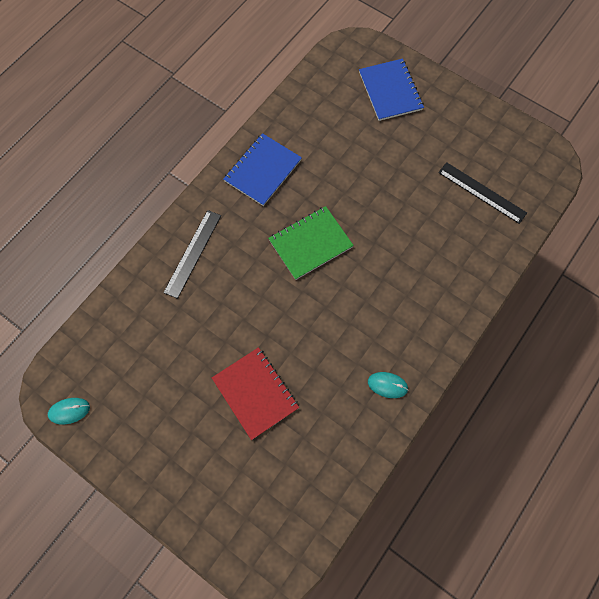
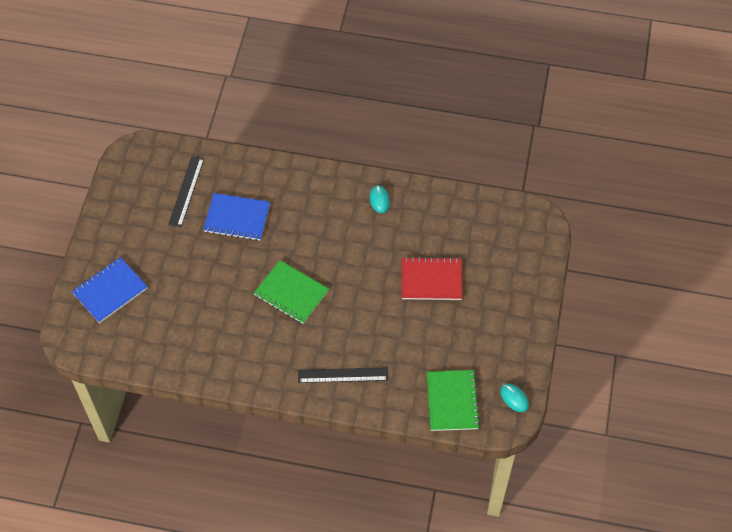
camera: 115 degrees left, 10 degrees down
(104, 344) = (452, 401): none -> green notebook
(255, 393) = (431, 280): red notebook -> red notebook turned 60 degrees clockwise
(263, 170) = (239, 357): blue notebook -> blue notebook (237, 218)

